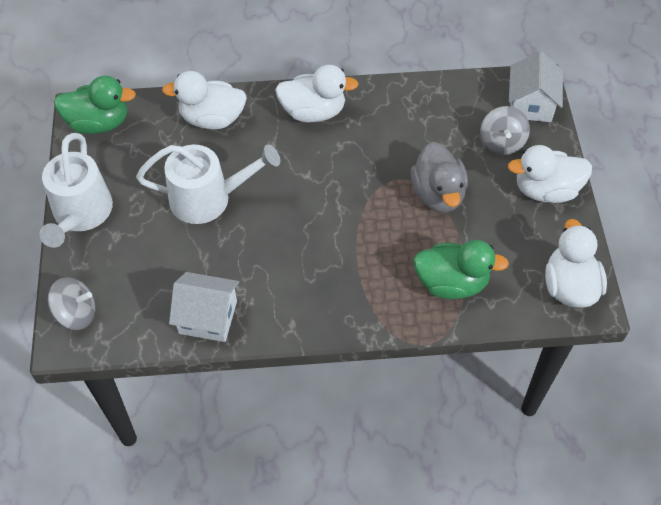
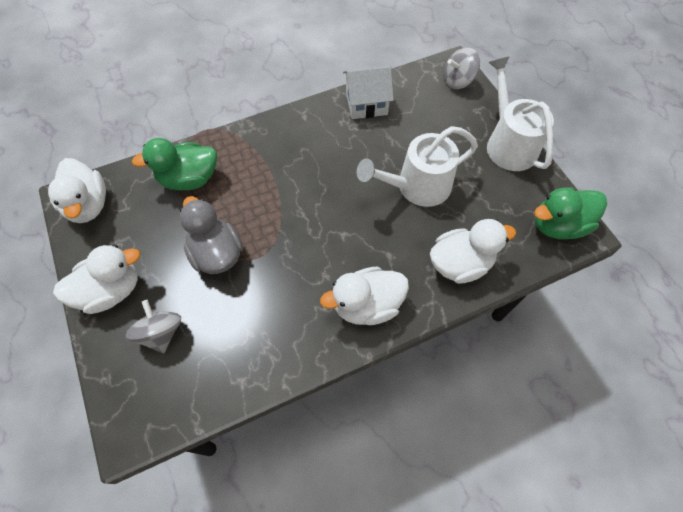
camera: 160 degrees right, 5 degrees up
(531, 104) = (132, 398): white house -> none

